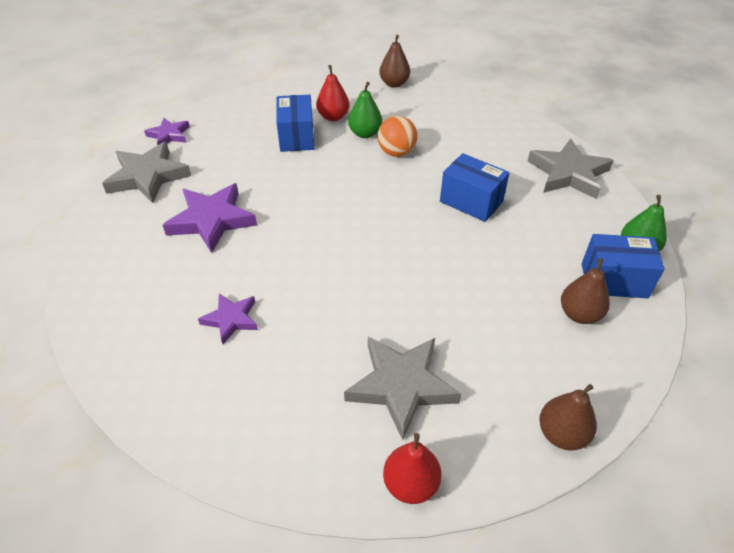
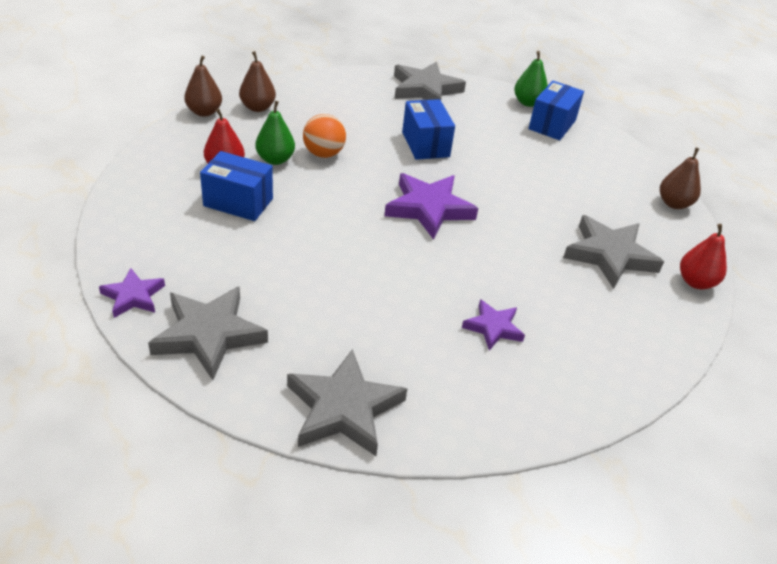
camera: 70 degrees left, 5 degrees down
(101, 260) = (343, 408): none -> grey star
(211, 220) = (336, 303): purple star -> purple star (429, 209)
(471, 201) = (425, 144): blue box -> blue box turned 75 degrees counterclockwise
(579, 314) = (576, 152): brown pear -> brown pear (257, 107)

